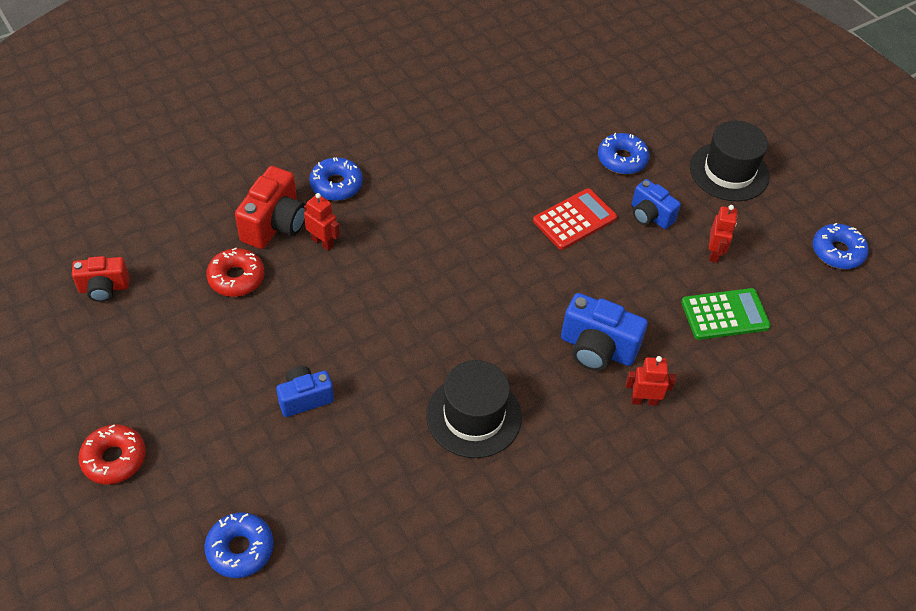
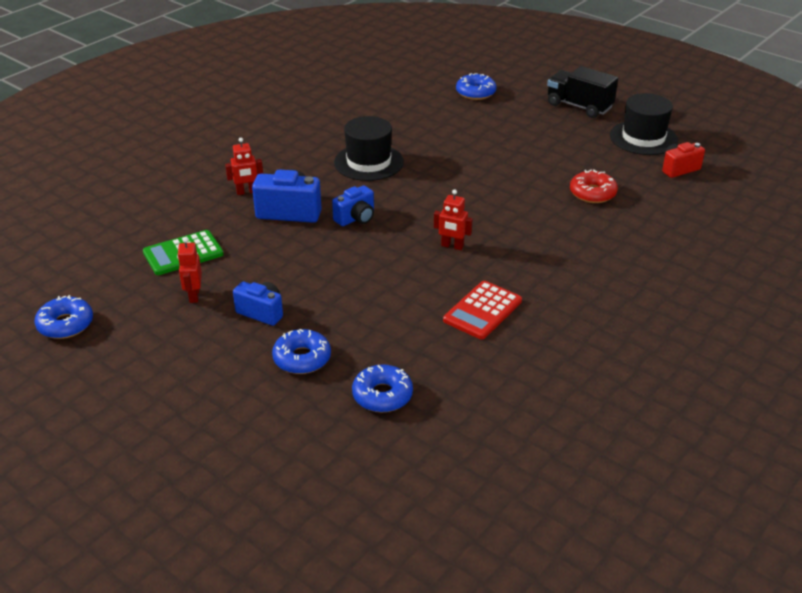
camera: 165 degrees right, 15 degrees down
(114, 459) = (579, 106): red donut -> black truck
(275, 224) = (596, 230): red camera -> none
(305, 398) = (488, 148): blue camera -> blue camera (356, 218)
(322, 242) = (547, 227): red robot -> red robot (452, 246)
(336, 185) = (571, 269): blue donut -> blue donut (382, 395)
(574, 219) = (335, 292): red calculator -> red calculator (482, 310)
(729, 172) = (178, 375): black hat -> black hat (643, 138)

